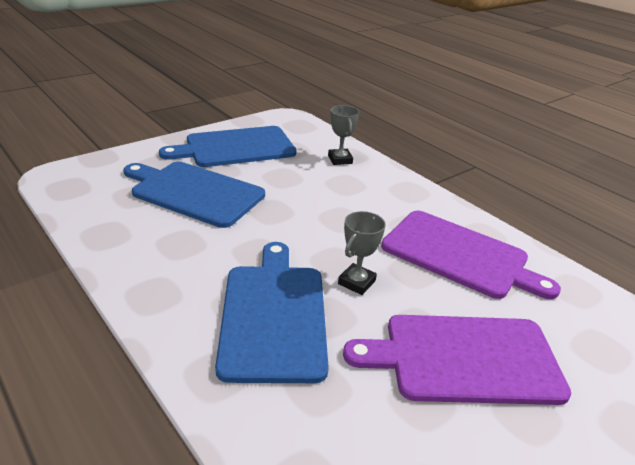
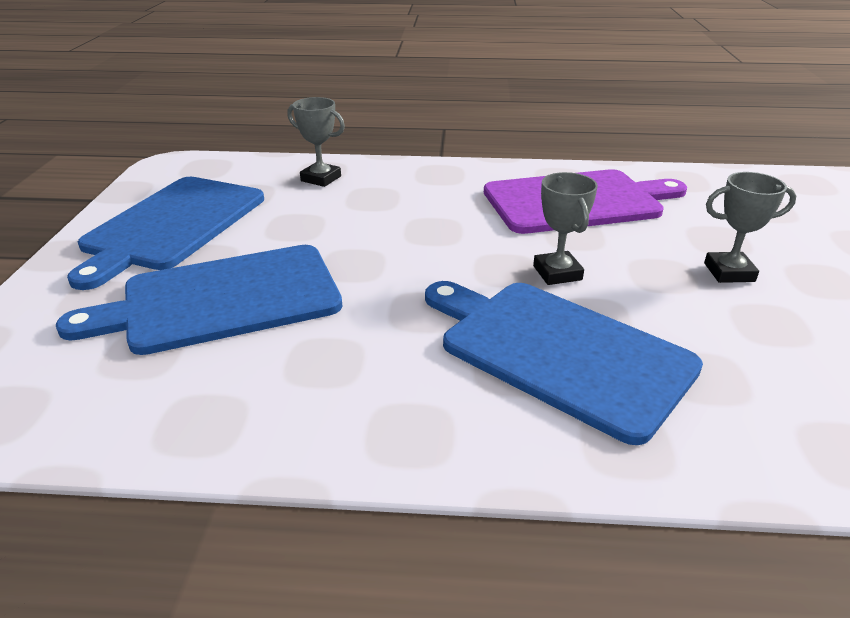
camera: 45 degrees left, 0 degrees up
(464, 358) = (729, 272): purple cutting board -> grey trophy

